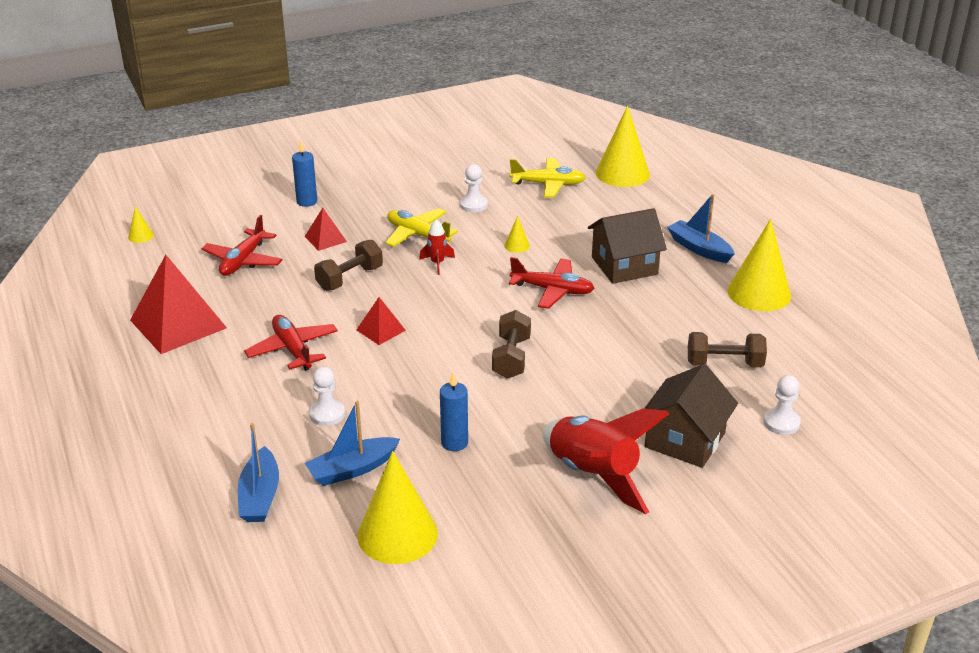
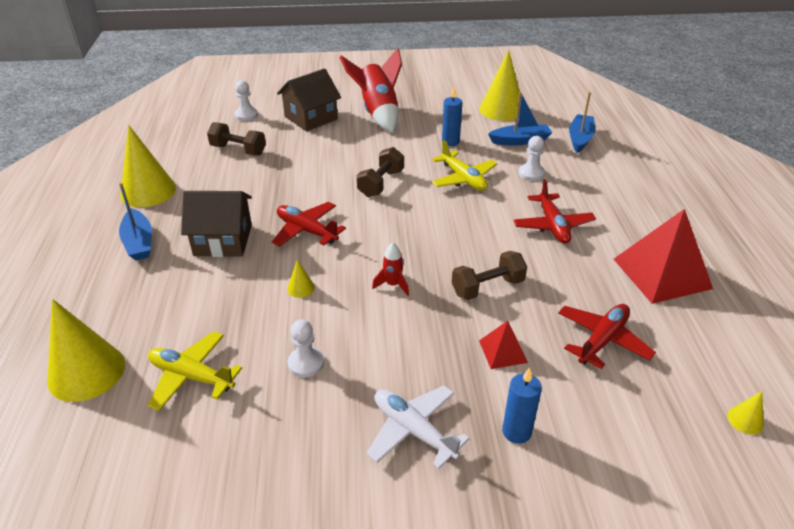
camera: 160 degrees left, 5 degrees up
(377, 190) = (413, 430): none -> white plane
(380, 330) = (473, 227): red pyramid -> none
(418, 235) = (395, 329): yellow plane -> yellow plane (463, 179)

